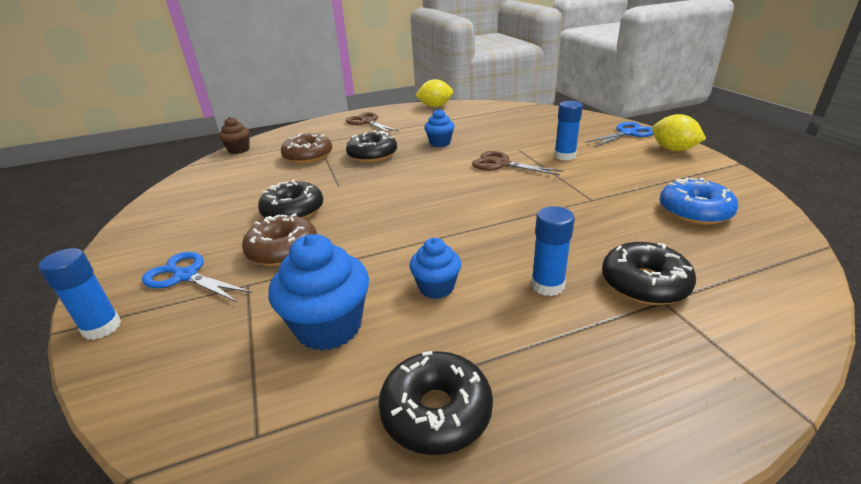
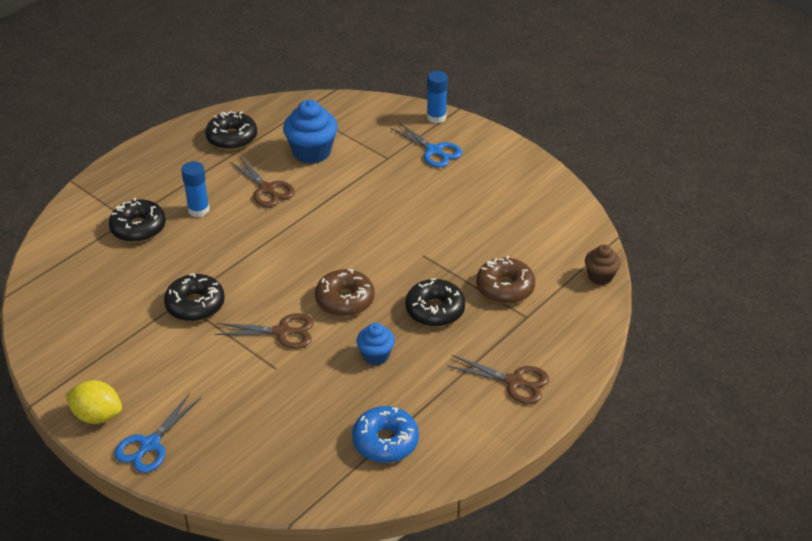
camera: 150 degrees right, 10 degrees up
(185, 276) = (434, 151): blue scissors -> blue scissors turned 45 degrees clockwise
(283, 250) = (393, 184): brown donut -> brown donut (345, 300)
(293, 211) = (428, 216): black donut -> black donut (195, 305)
(435, 106) = (455, 461): yellow lemon -> none
(436, 287) = (267, 189): blue cupcake -> brown scissors
(564, 156) = (219, 367): blue glue stick -> none
(694, 211) = (94, 309): blue donut -> blue donut (385, 441)

